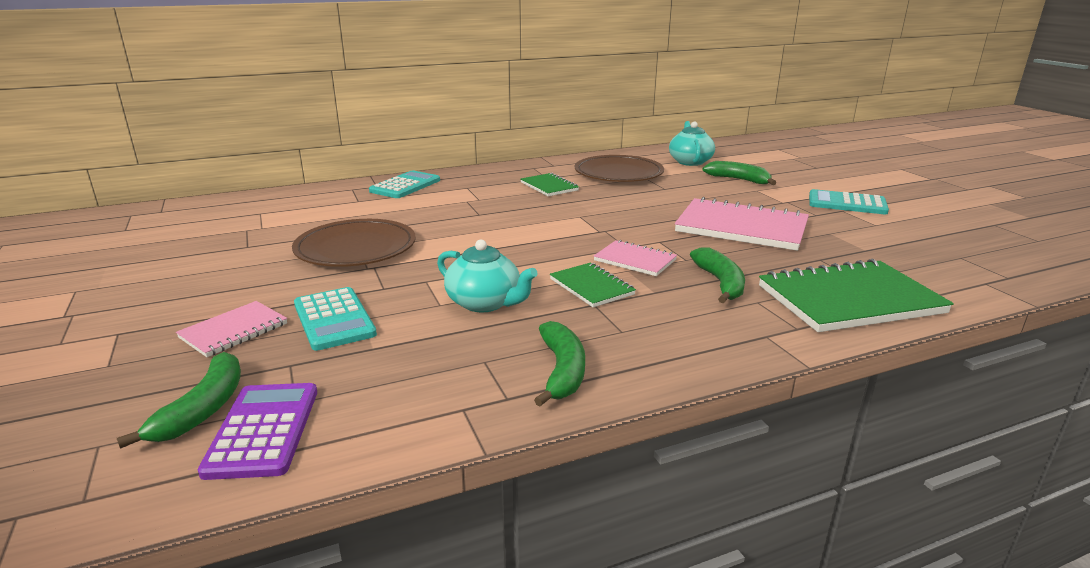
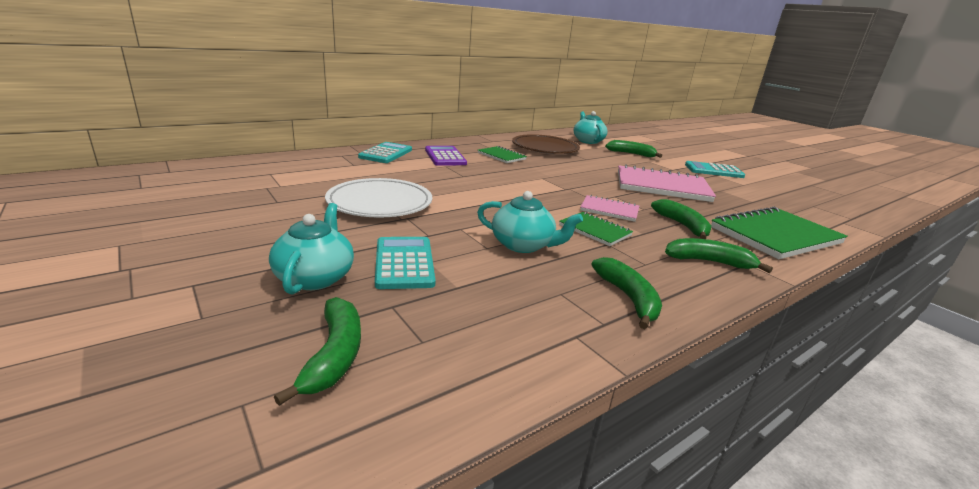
camera: 15 degrees left, 0 degrees up
(234, 331) = (315, 277): pink notebook -> turquoise teapot
(263, 430) = (410, 371): purple calculator -> purple calculator (445, 157)
(334, 319) = (404, 263): turquoise calculator -> turquoise calculator turned 150 degrees counterclockwise
(356, 248) = (380, 203): brown plate -> white plate
(712, 332) = (708, 262): none -> green banana

